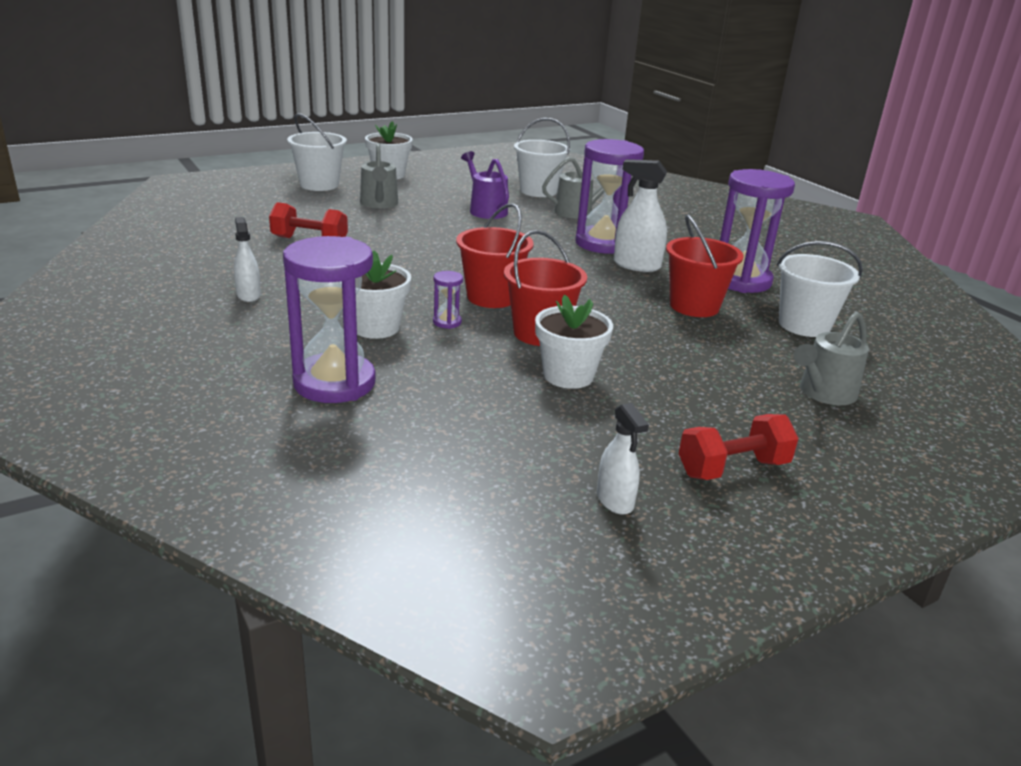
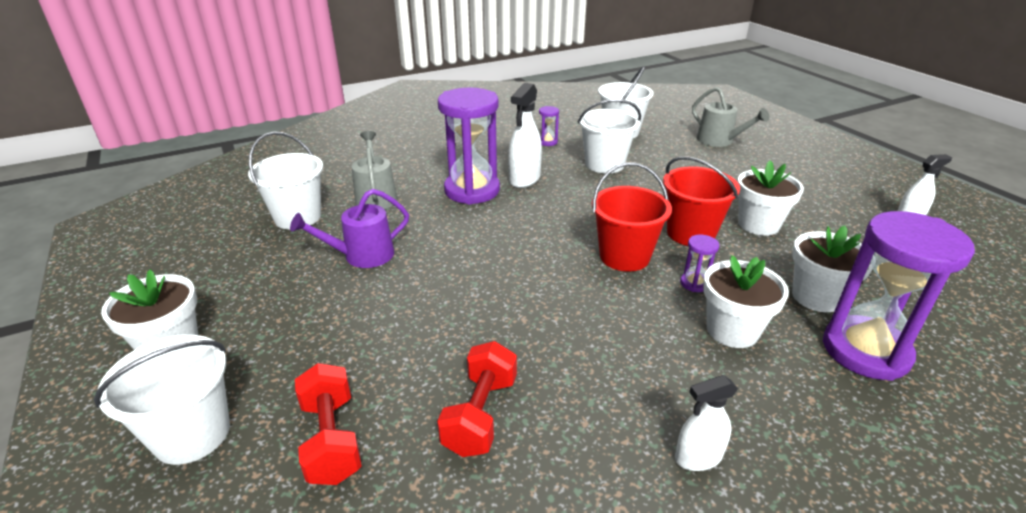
camera: 85 degrees left, 5 degrees up
(379, 204) = (319, 350): grey watering can -> none
(421, 378) = (816, 297): none -> white flower pot
(694, 306) = (604, 164): red bucket -> white bucket
(733, 468) = (835, 178): red dumbbell -> red dumbbell (331, 439)
(740, 281) = (547, 142): purple hourglass -> purple hourglass, size x0.41

